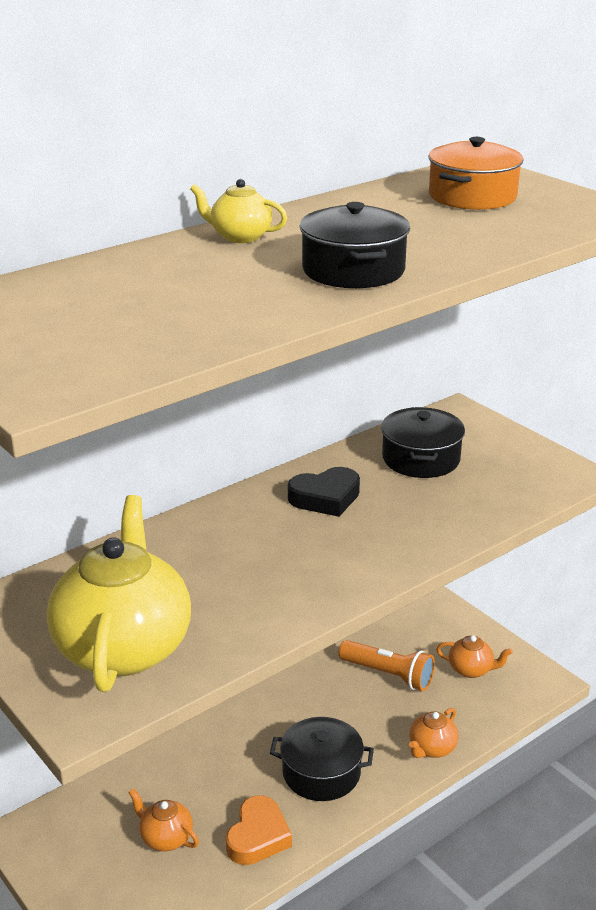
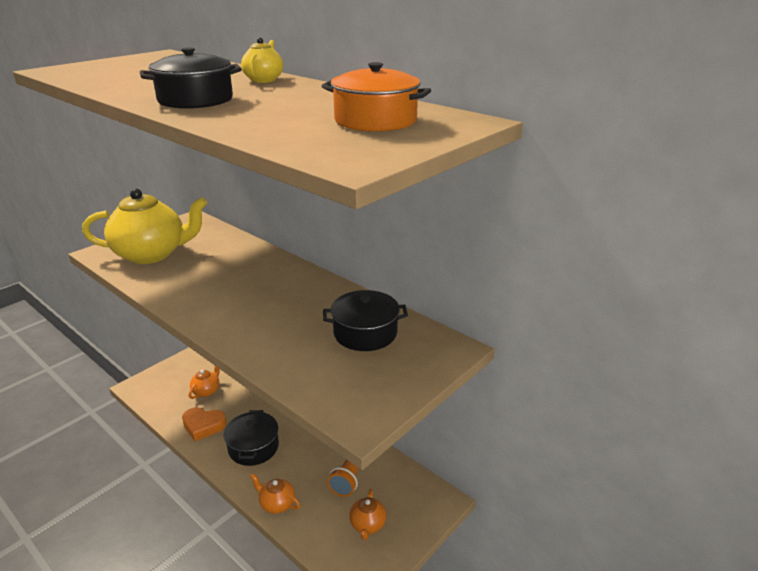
camera: 80 degrees right, 0 degrees up
(325, 498) = (301, 297): black heart -> none

